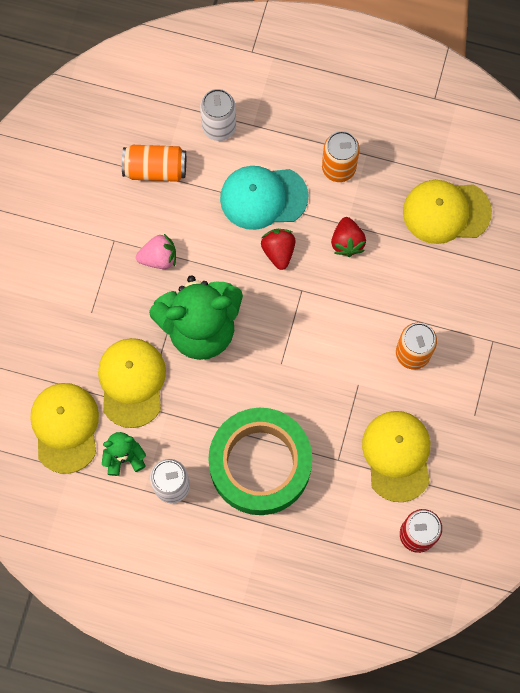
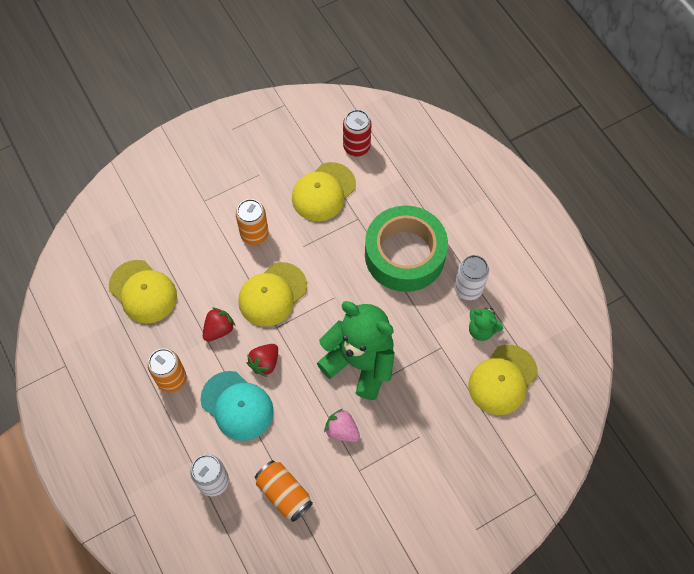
camera: 135 degrees left, 10 degrees down
(132, 382) = (435, 368): yellow cap -> yellow cap (272, 294)

